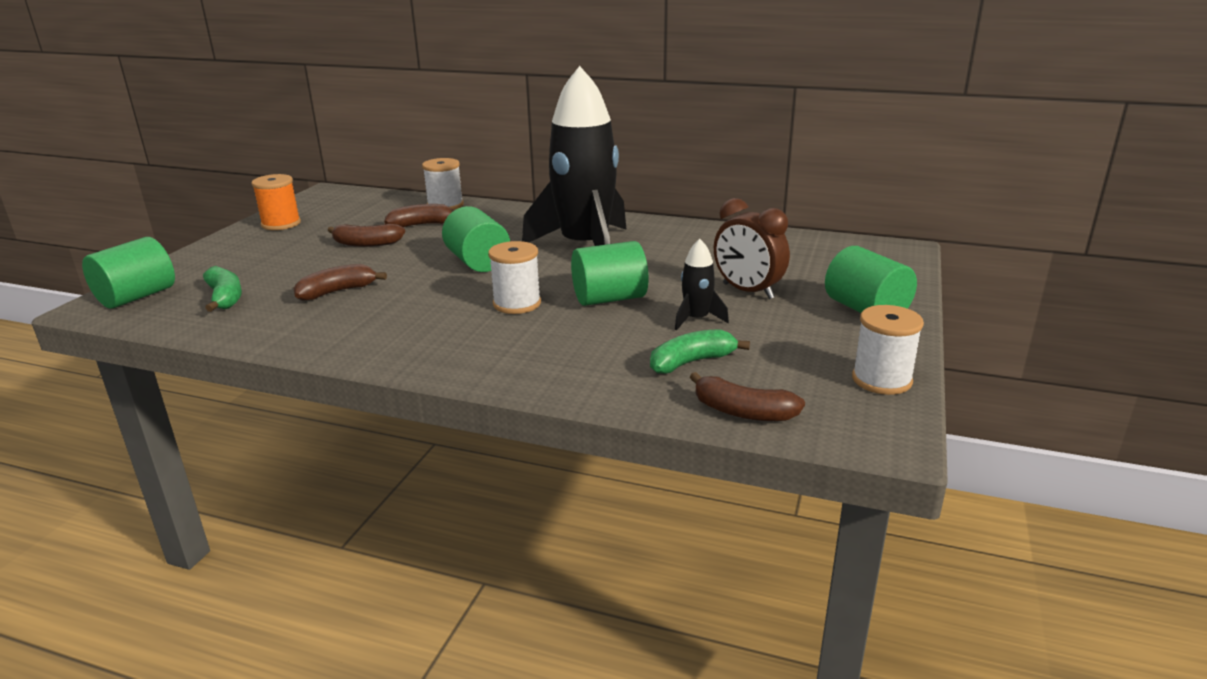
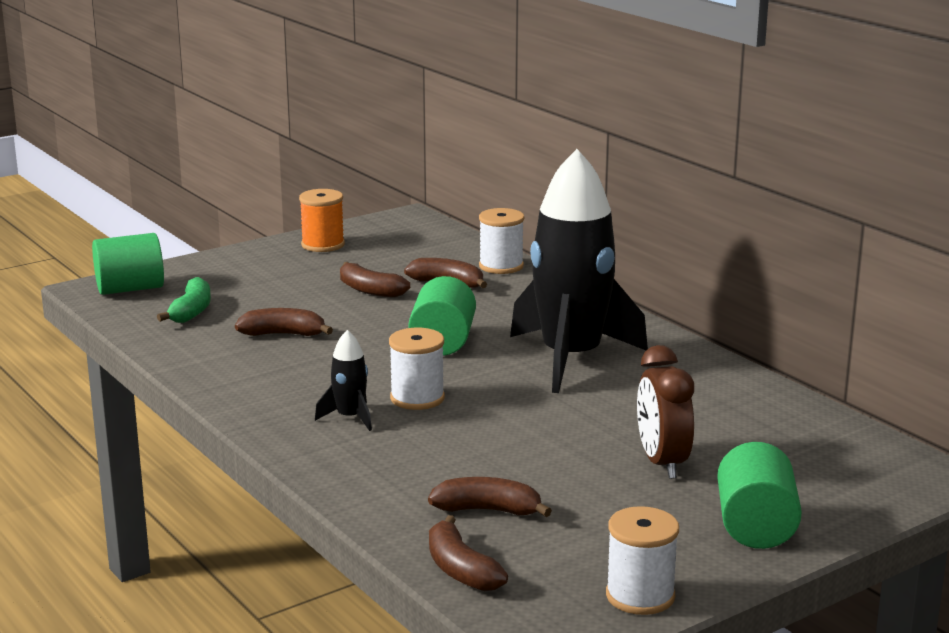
camera: 35 degrees right, 5 degrees down
(609, 299) = (509, 422): green cylinder -> none
(692, 362) = (488, 510): green banana -> brown banana
(696, 319) = (560, 472): black rocket -> black rocket (350, 418)

